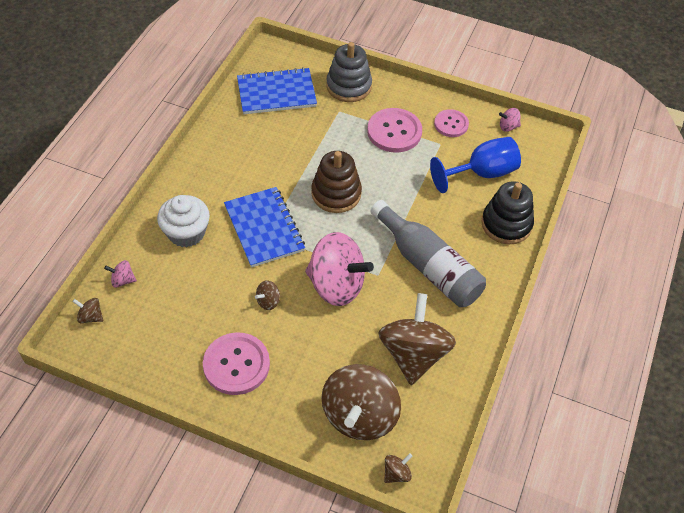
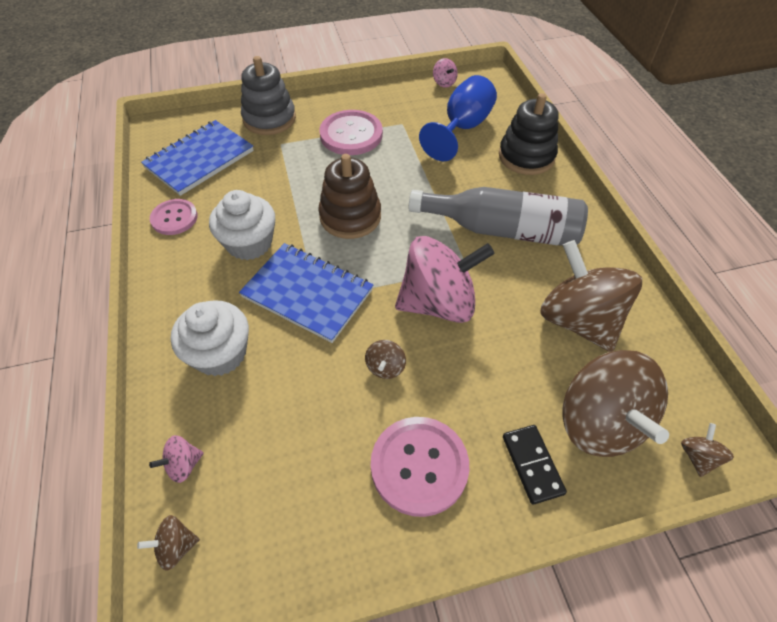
camera: 35 degrees left, 0 degrees up
(258, 173) = (249, 243): none -> white cupcake
(297, 408) = (532, 464): none -> black domino
(451, 124) = (395, 104): pink button -> pink button (174, 218)
(508, 127) = (444, 83): pink spinning top -> pink spinning top turned 75 degrees counterclockwise

